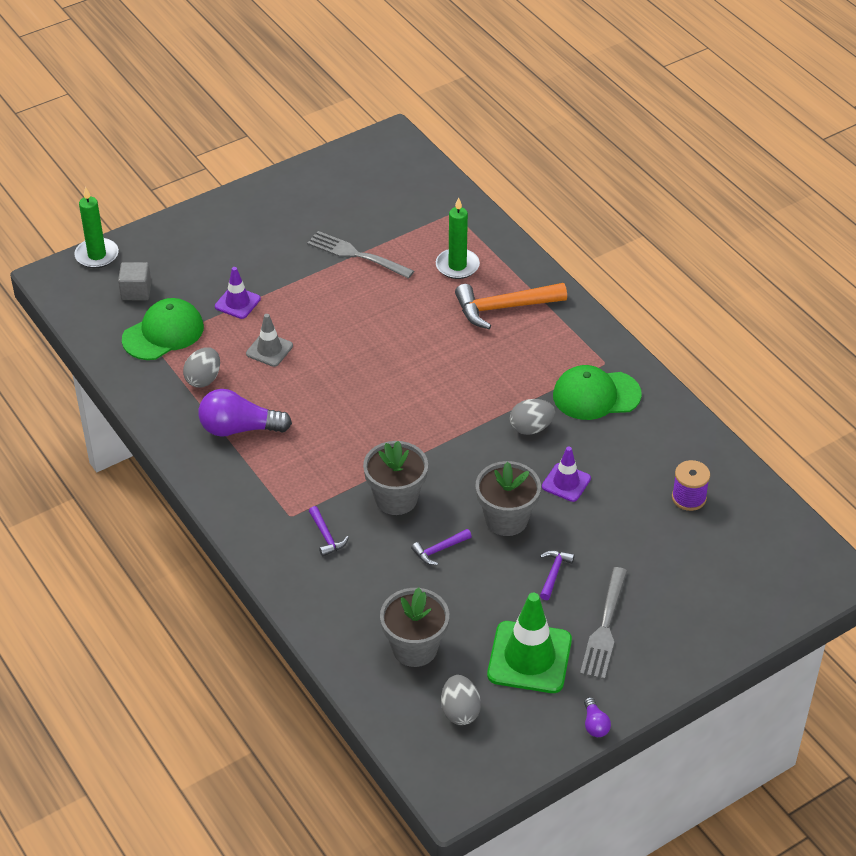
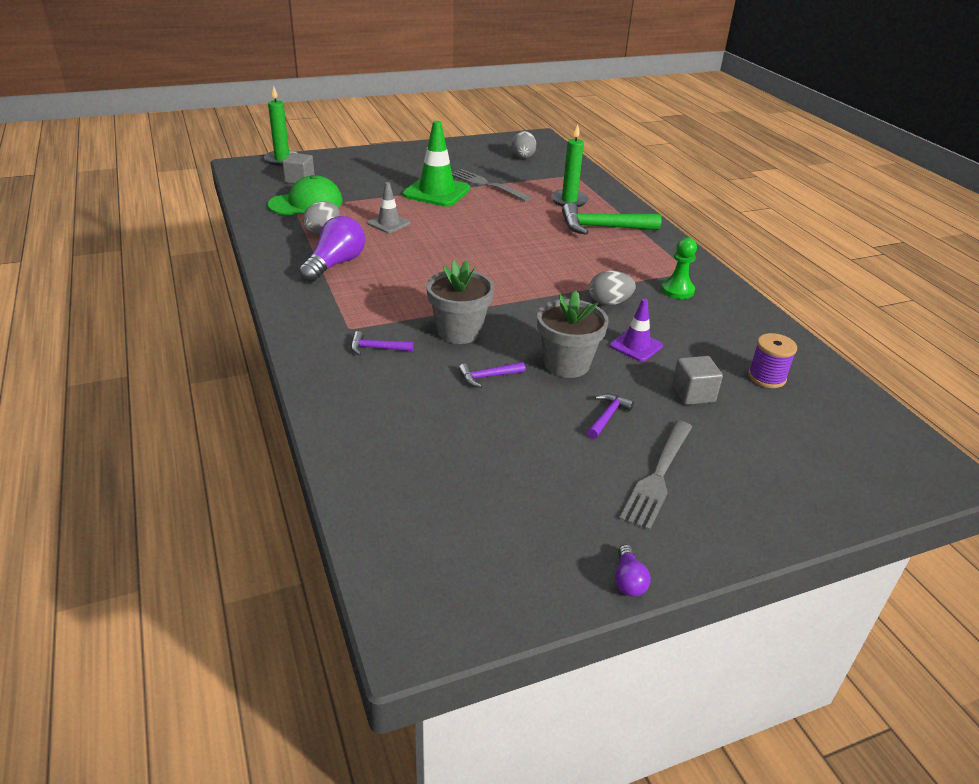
camera: 10 degrees right, 10 degrees down
(237, 303) = (377, 196): purple traffic cone -> none
(239, 428) = (335, 264): purple light bulb -> purple light bulb turned 105 degrees clockwise
(326, 536) = (376, 348): purple hammer -> purple hammer turned 105 degrees clockwise
(415, 648) = (428, 458): grey flower pot -> none
(460, 711) = (458, 532): grey egg -> grey egg (523, 156)
(503, 308) = (602, 227): orange hammer -> green hammer
(529, 657) = (560, 491): green traffic cone -> green traffic cone (436, 192)
(596, 395) = (677, 290): green cap -> green pawn
(624, 532) = (693, 394): none -> grey cube

